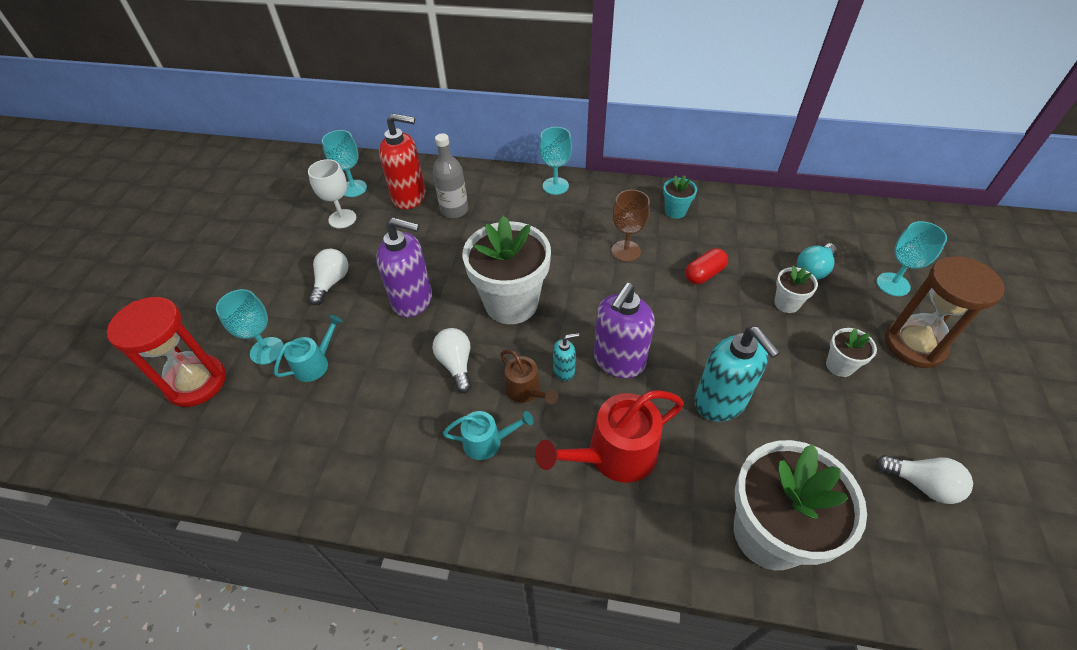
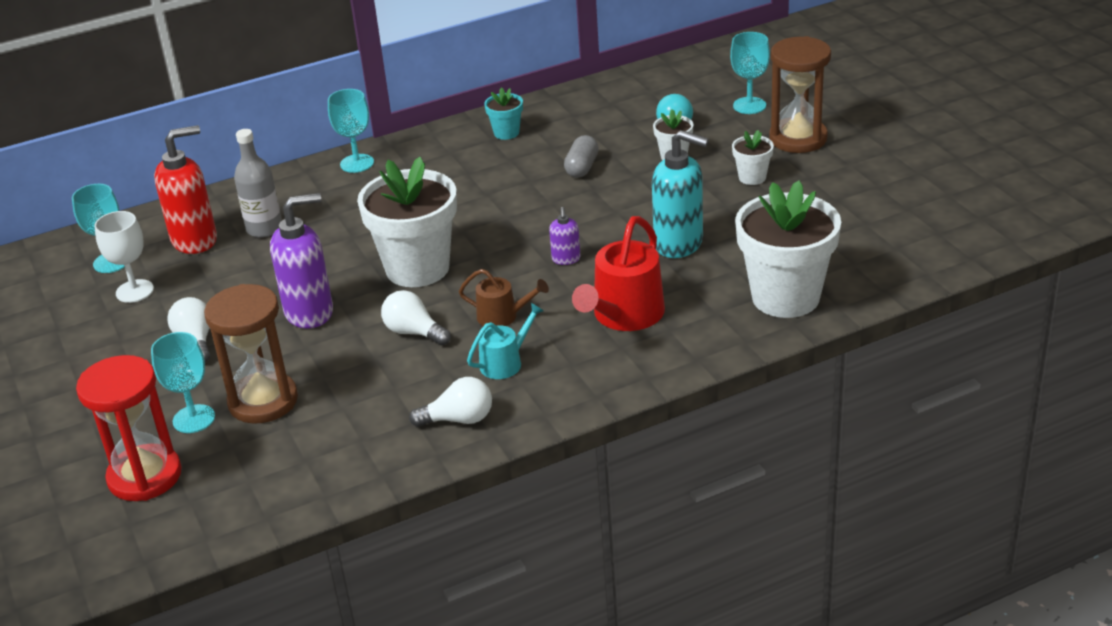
camera: 35 degrees left, 15 degrees down
(315, 364) = (263, 401): turquoise watering can -> brown hourglass
(564, 371) = (523, 288): turquoise soap dispenser -> none
(618, 361) = (566, 259): purple soap dispenser -> purple soap dispenser, size x0.48
(626, 251) = (489, 182): brown goblet -> none
(704, 274) = (582, 167): red capsule -> grey capsule
(921, 484) = (867, 218): white light bulb -> white light bulb (459, 419)

